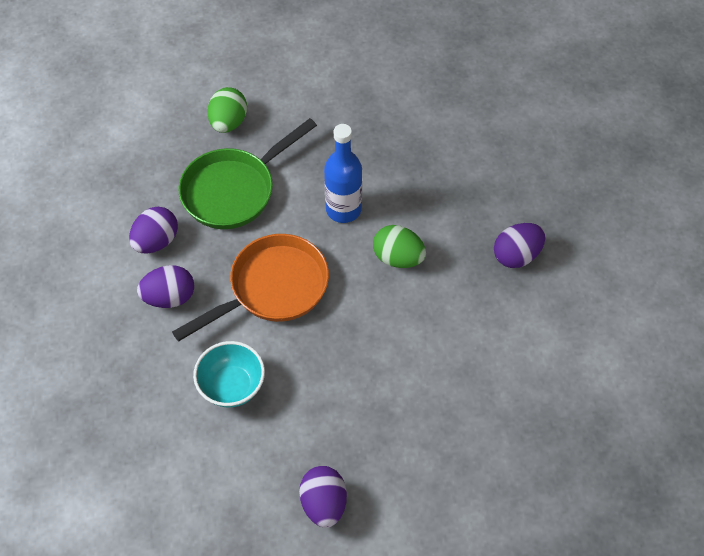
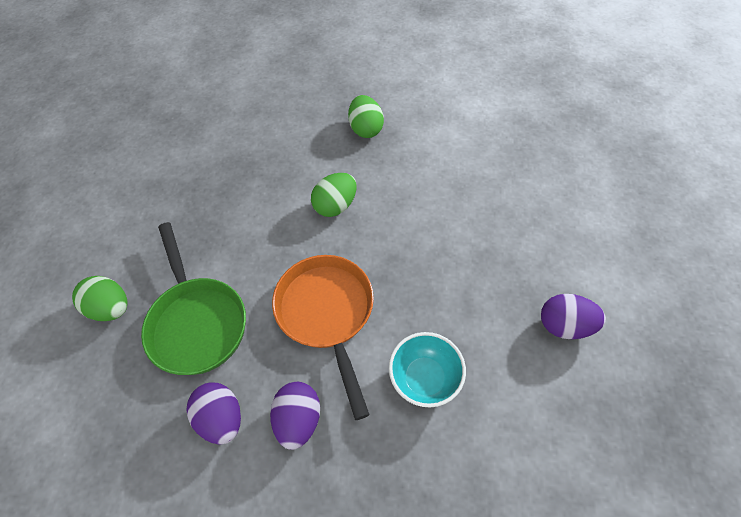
camera: 70 degrees left, 0 degrees up
(343, 209) = (267, 233): blue bottle -> none
(516, 255) = (366, 129): purple egg -> green egg

